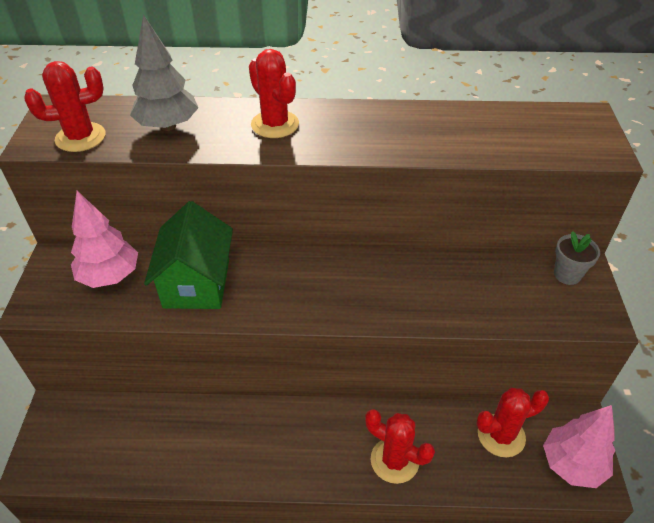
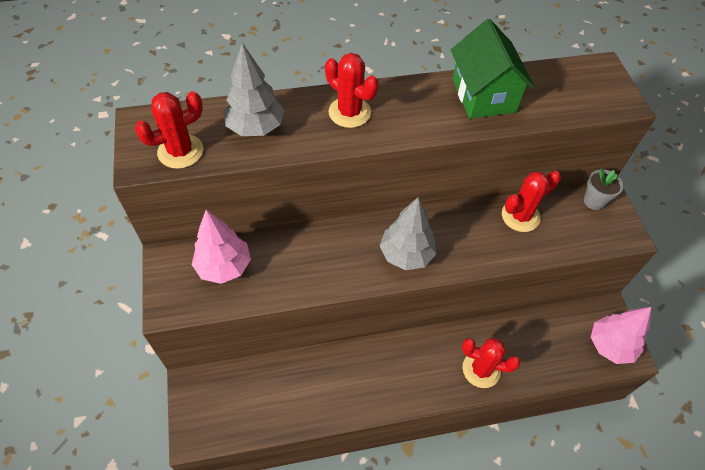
camera: 15 degrees left, 10 degrees up
(197, 283) = (302, 260): green house -> green house (483, 95)
(317, 296) = (406, 254): none -> grey tree
(501, 435) = (554, 333): red cactus -> red cactus (520, 216)

